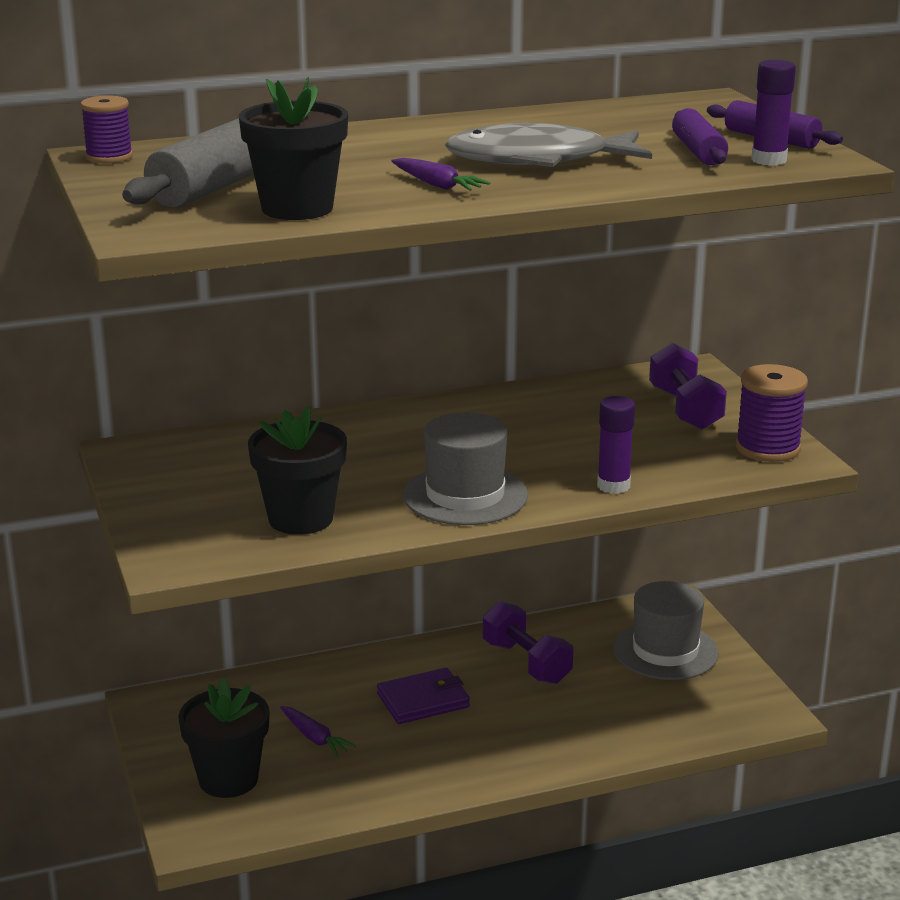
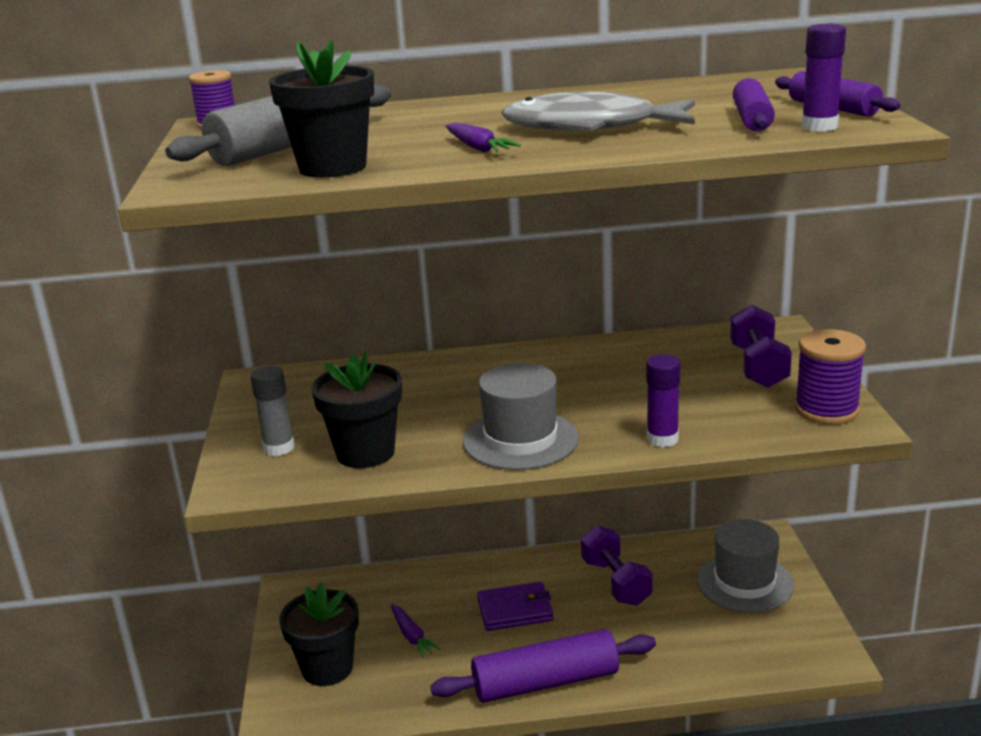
camera: 15 degrees right, 0 degrees up
(198, 520) = (279, 448): none -> grey glue stick
(481, 768) = (545, 682): none -> purple rolling pin

